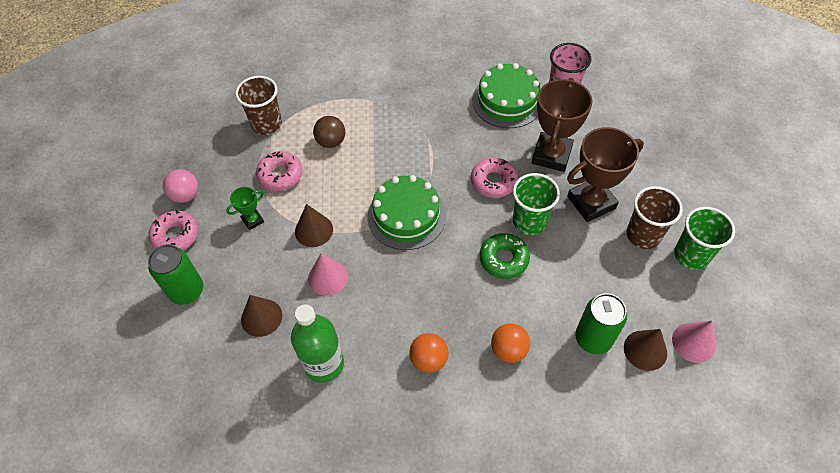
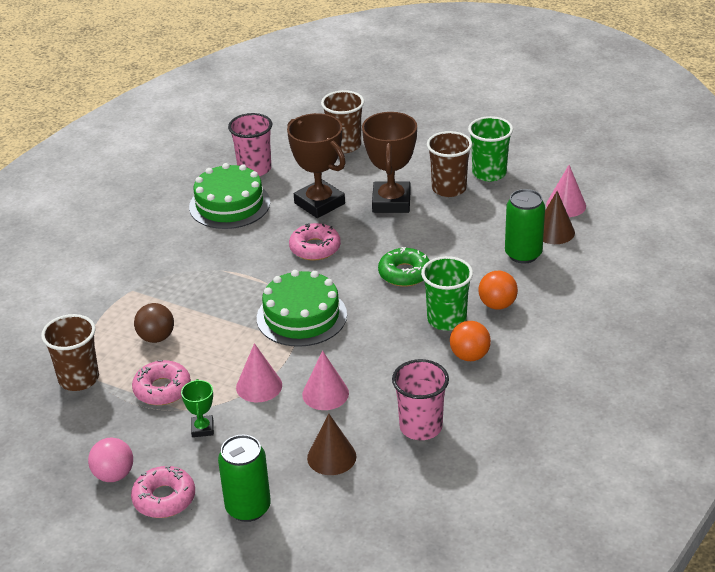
camera: 60 degrees left, 20 degrees down
(314, 230) = (259, 386): brown cone -> pink cone
(324, 364) = (420, 427): green bottle -> pink cup
(529, 222) = (379, 244): green cup -> green cup (446, 320)
(641, 131) = (344, 145): none -> brown cup

